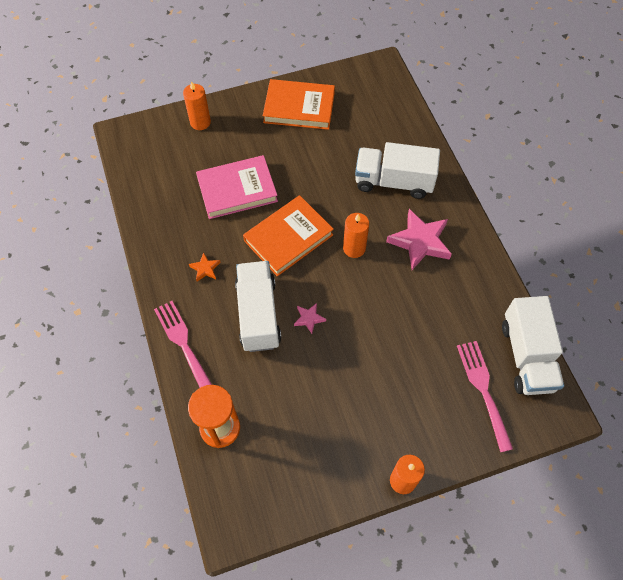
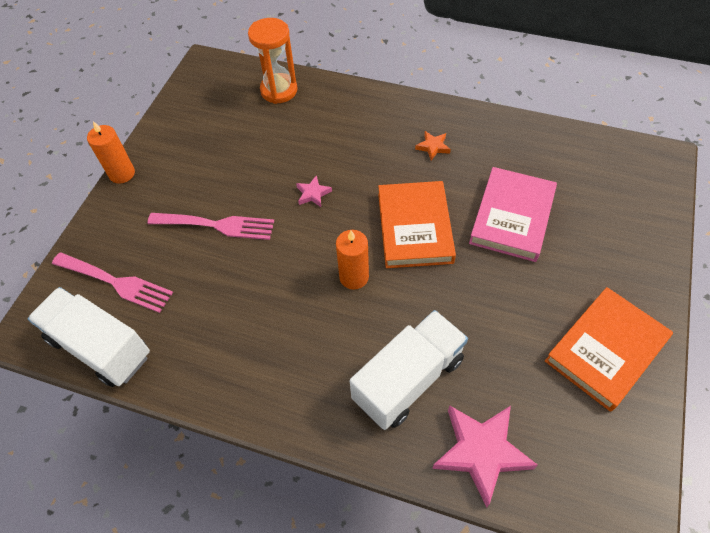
camera: 130 degrees right, 5 degrees down
(183, 344) = (370, 100): pink fork -> pink fork (217, 225)
(200, 122) = (640, 233): orange candle -> none
(258, 314) = (351, 160): white truck -> none
(420, 242) = (307, 346): pink star -> pink star (481, 452)

